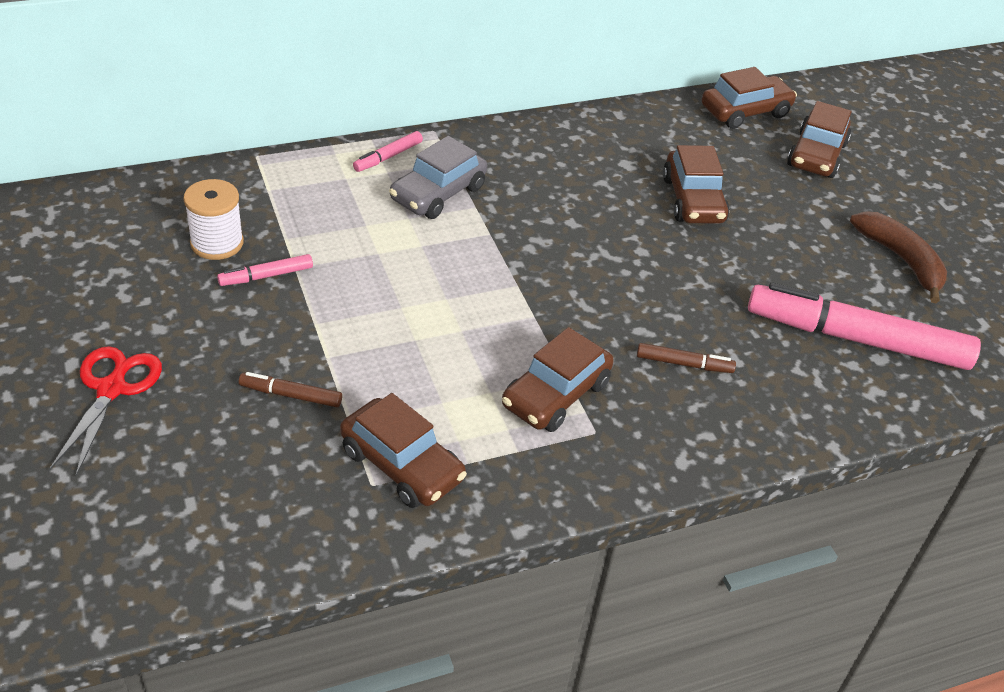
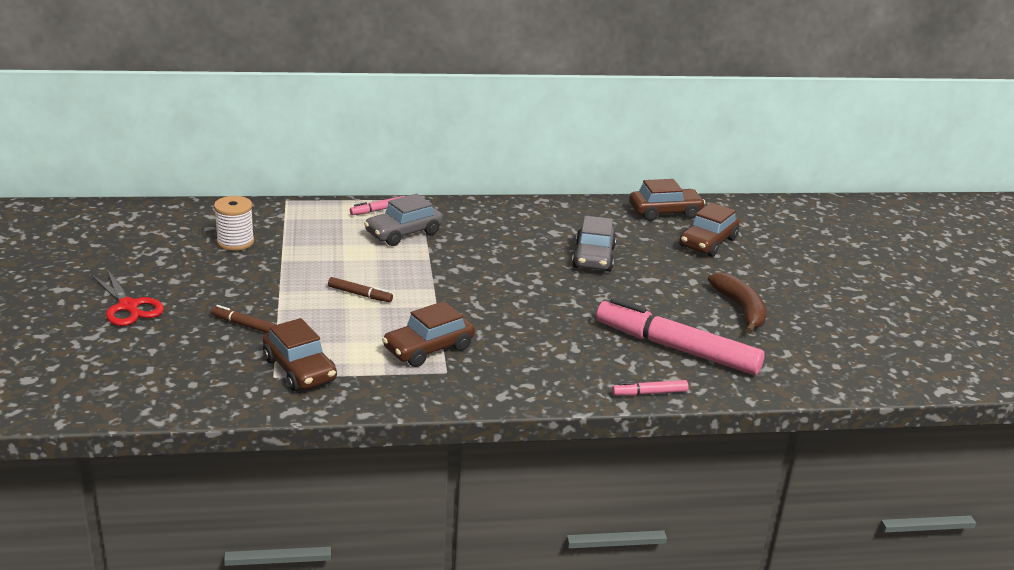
camera: 15 degrees right, 15 degrees down
(112, 389) = (128, 306): red scissors -> red scissors turned 120 degrees clockwise
(266, 276) = (259, 262): pink marker -> pink marker (649, 393)
(684, 364) = (533, 345): brown marker -> brown marker (360, 295)
(693, 200) = (593, 257): brown car -> grey car

